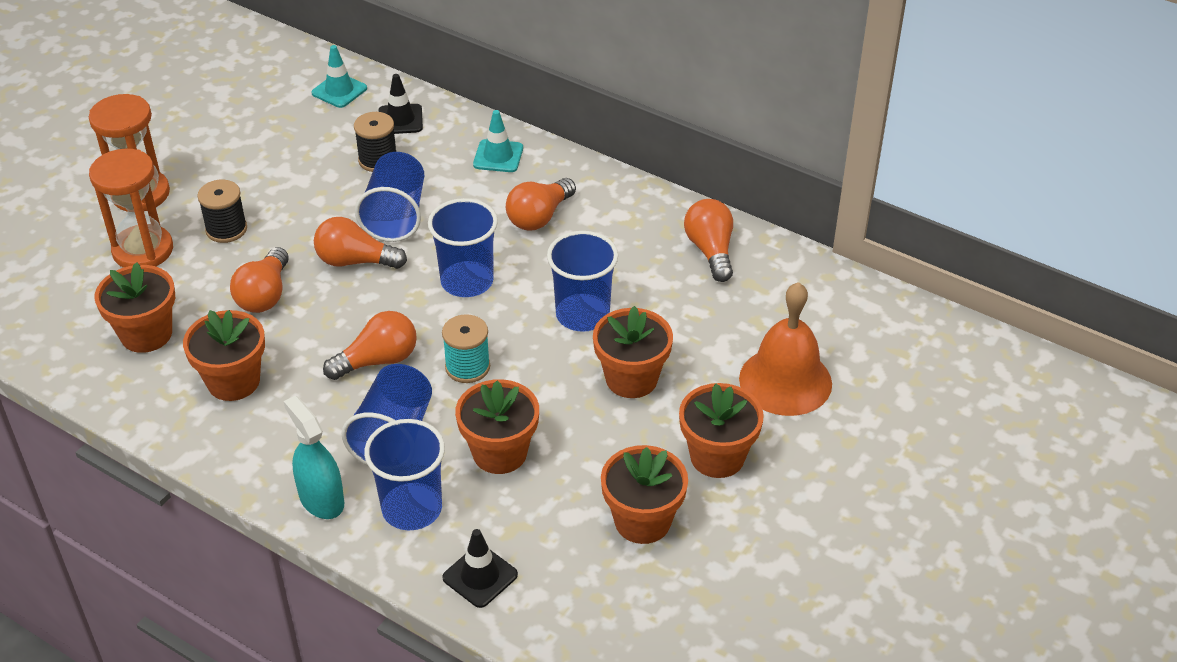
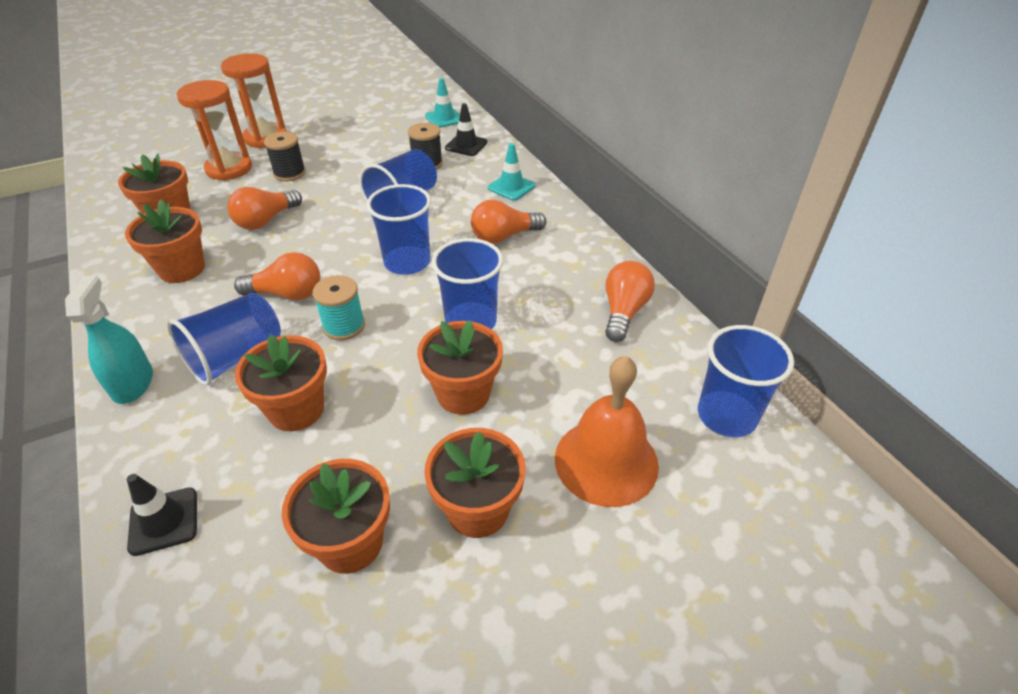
camera: 30 degrees right, 0 degrees up
(355, 261) = (346, 220): orange light bulb -> none
(412, 508) = (183, 425): blue cup -> blue cup (726, 416)

